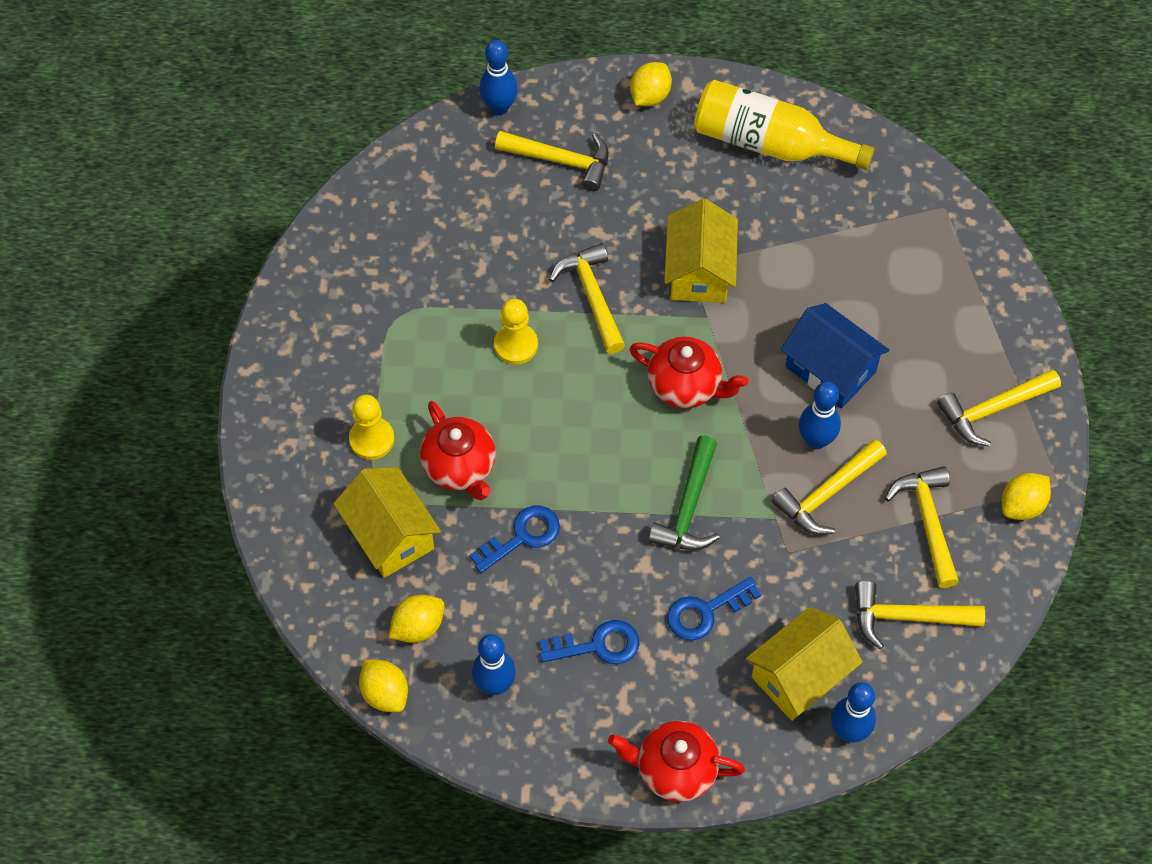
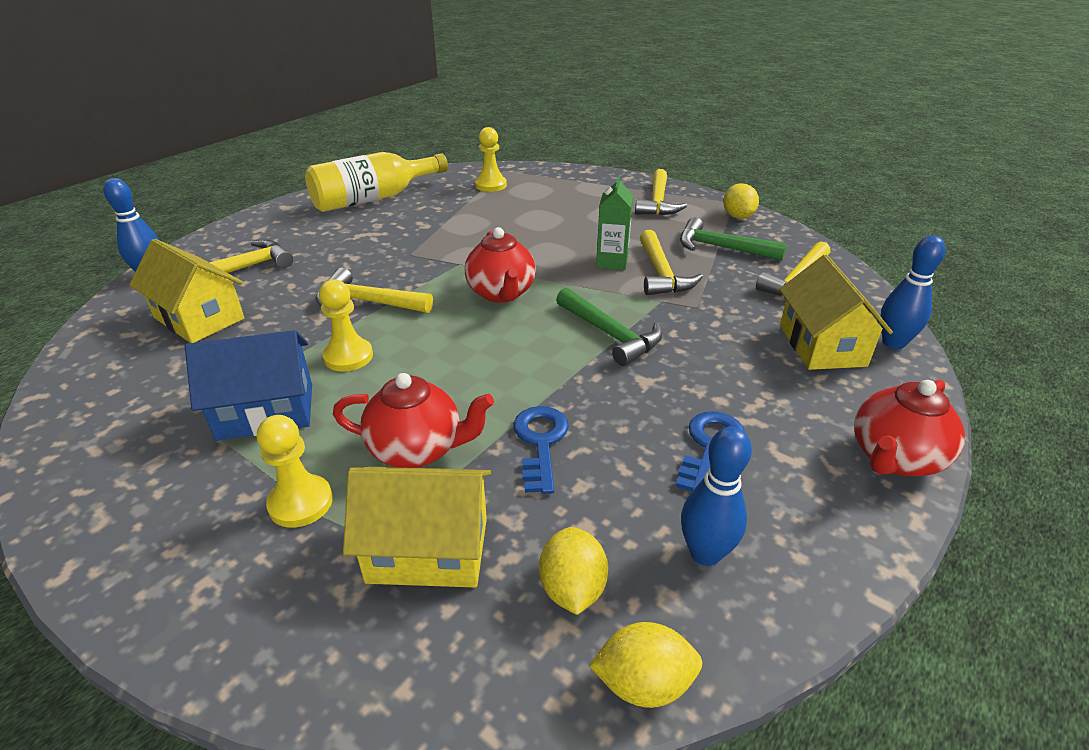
camera: 55 degrees left, 25 degrees down
(650, 96) = (266, 220): yellow lemon -> none
(685, 386) = (501, 293): red teapot -> red teapot turned 105 degrees clockwise
(699, 271) = (419, 253): yellow house -> yellow house (199, 318)
(706, 611) = (721, 367): blue key -> none
(816, 440) = (612, 262): blue bowling pin -> green carton
(830, 369) = (563, 237): blue house -> blue house (266, 411)
(895, 223) = (490, 185): none -> yellow pawn
(928, 522) = (721, 248): yellow hammer -> green hammer

